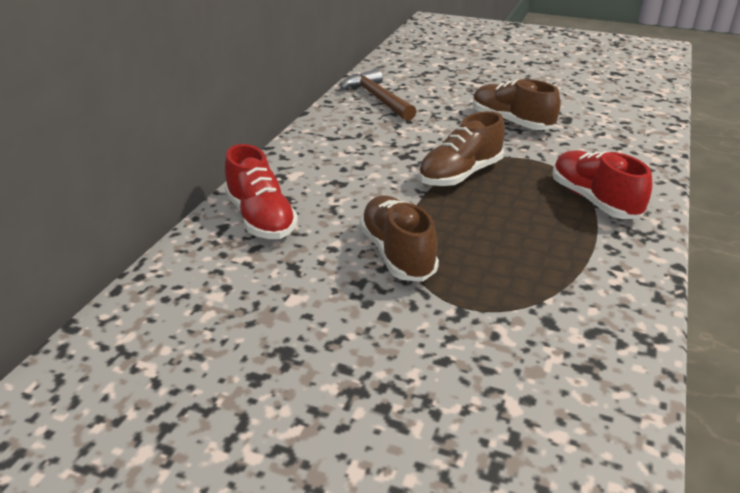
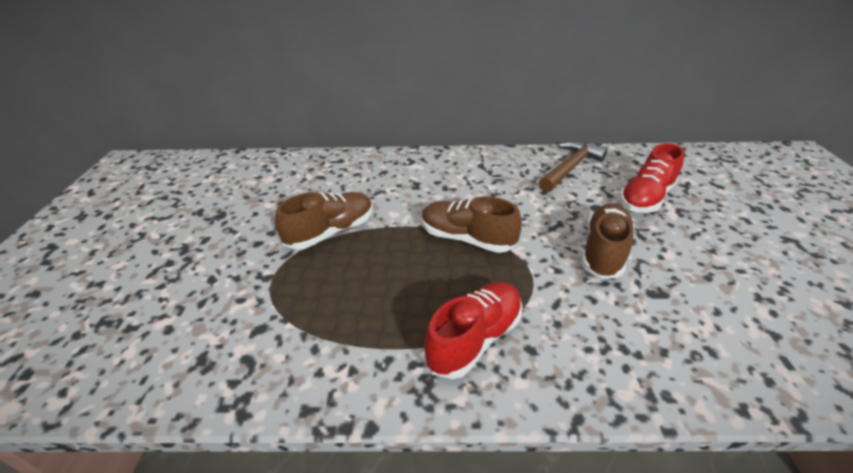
camera: 70 degrees right, 5 degrees up
(261, 218) = (354, 169): red shoe -> red shoe (645, 198)

